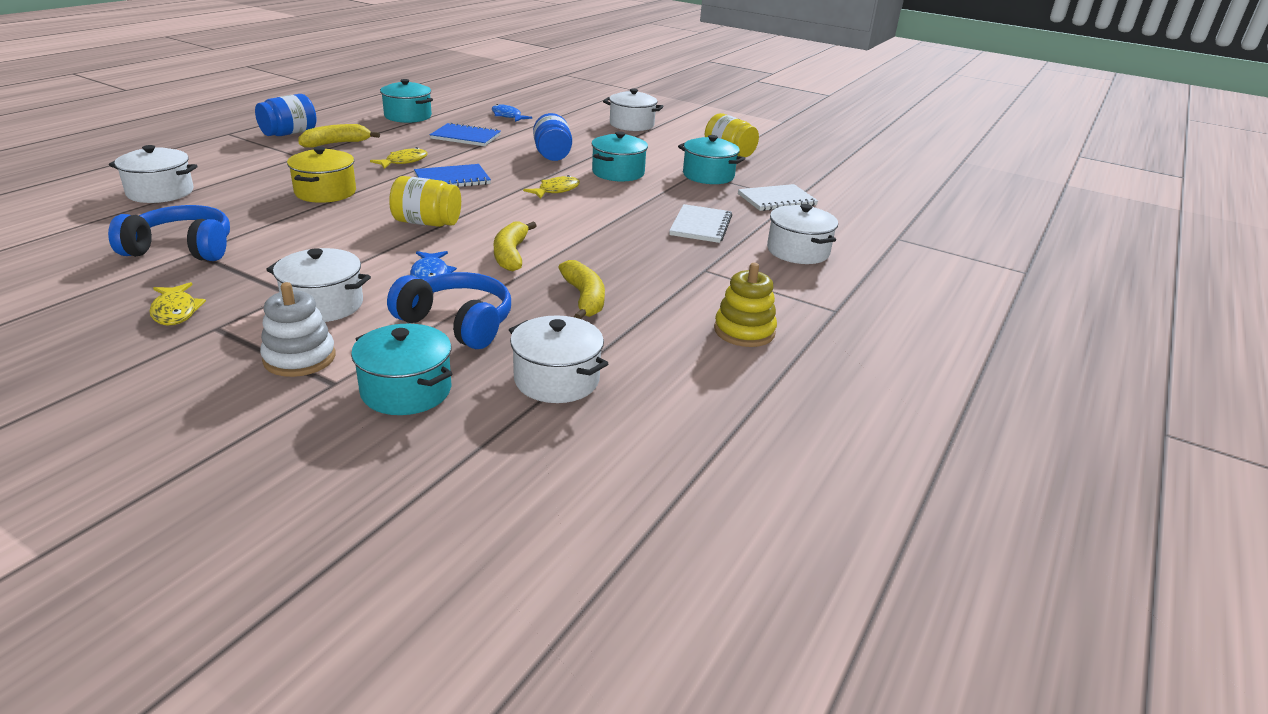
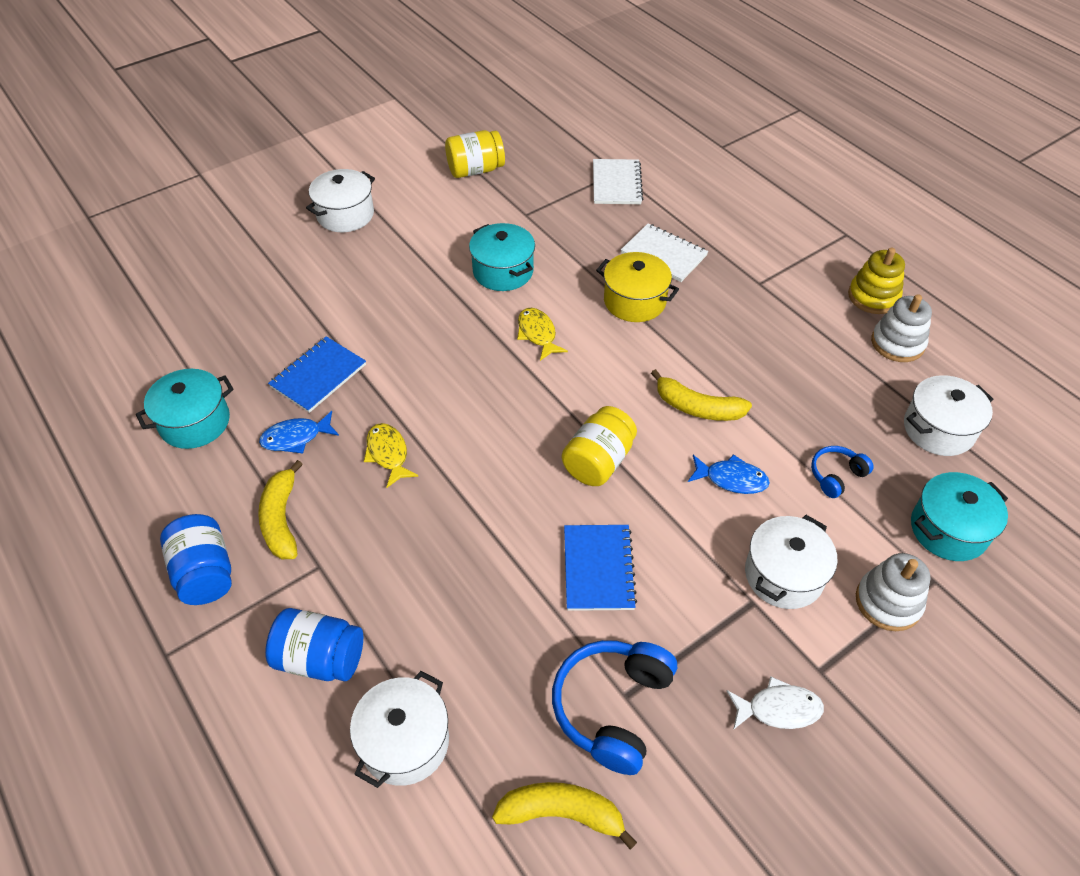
camera: 65 degrees left, 20 degrees up
(175, 311) = (778, 709): yellow fish -> white fish
(325, 192) = (471, 547): yellow pot -> yellow pot (634, 301)
(452, 179) = (470, 416): blue notebook -> blue notebook (598, 568)
(457, 323) = (836, 475): blue headphones -> blue headphones, size x0.53
(507, 116) = (251, 317): blue fish -> blue fish (296, 437)
(552, 155) = (423, 310): blue jar -> blue jar (320, 658)
(584, 298) = (801, 377): yellow banana -> yellow banana (562, 813)
(679, 349) = (897, 343): none -> white stacking toy
(708, 175) = (537, 207): turquoise pot -> none
(798, 251) = (734, 213): white pot -> none

